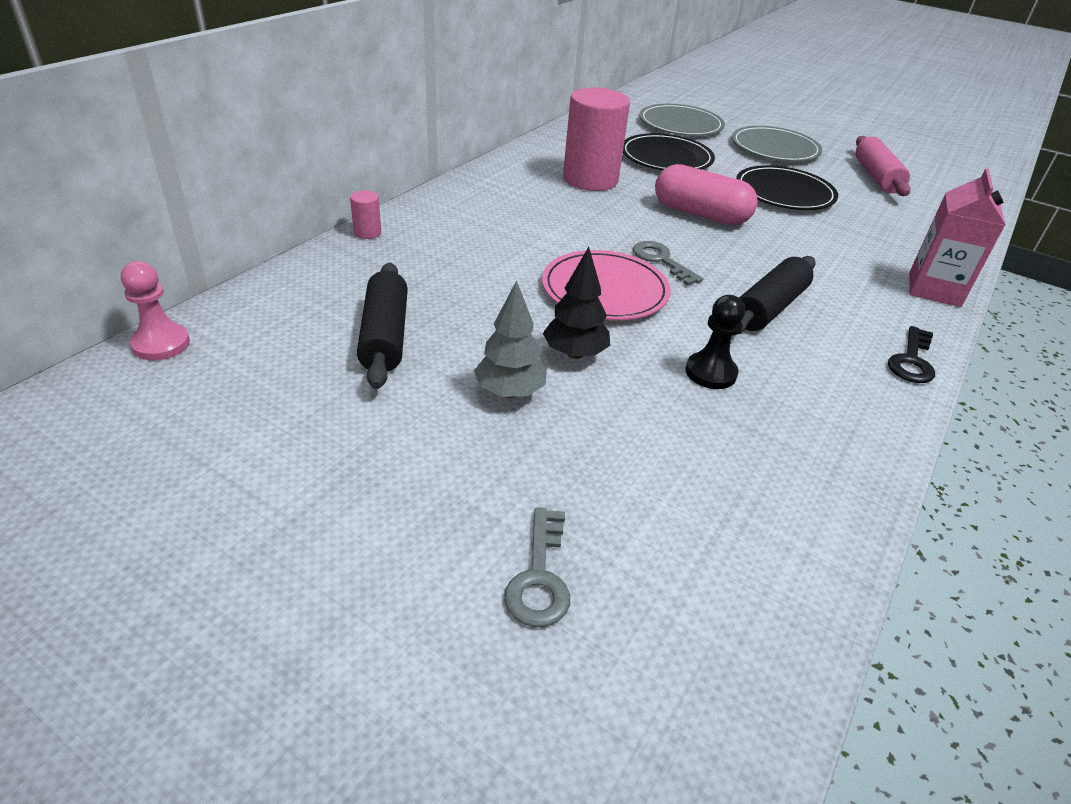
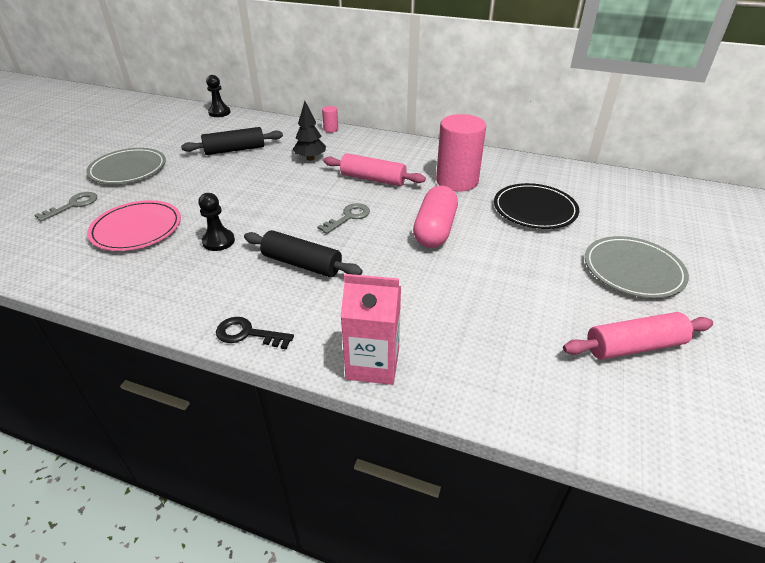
camera: 80 degrees right, 0 degrees up
(161, 344) = (219, 112): pink pawn -> black pawn
(510, 392) = (194, 184): grey tree -> none
(539, 577) = (73, 205): grey key -> grey key turned 135 degrees clockwise
(562, 228) = (373, 179): none -> pink rolling pin
(575, 353) = (230, 197): black tree -> black tree (310, 158)
(605, 290) = (300, 200): pink plate -> pink plate (136, 228)
(680, 124) = (625, 212): grey plate -> grey plate (128, 169)
(784, 192) = (520, 274): black plate -> none

